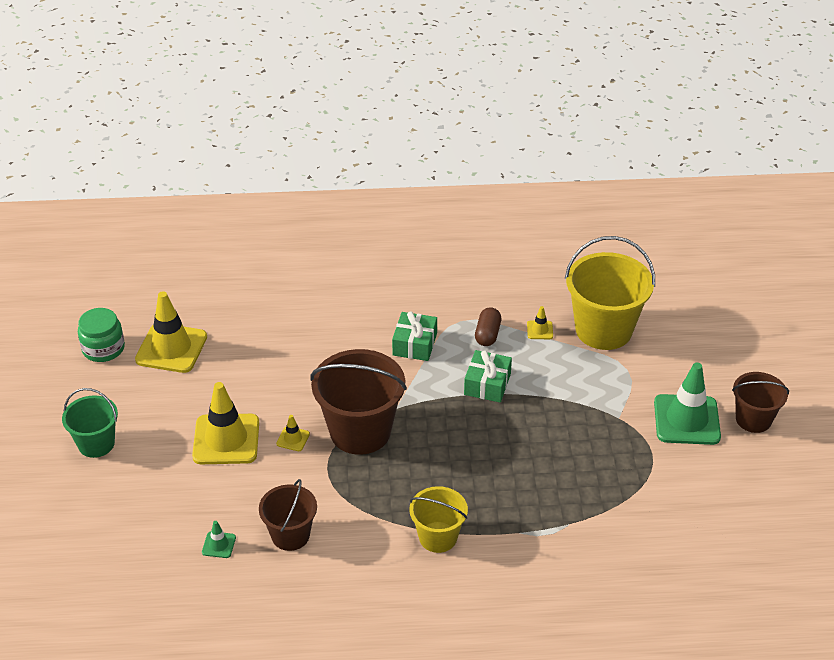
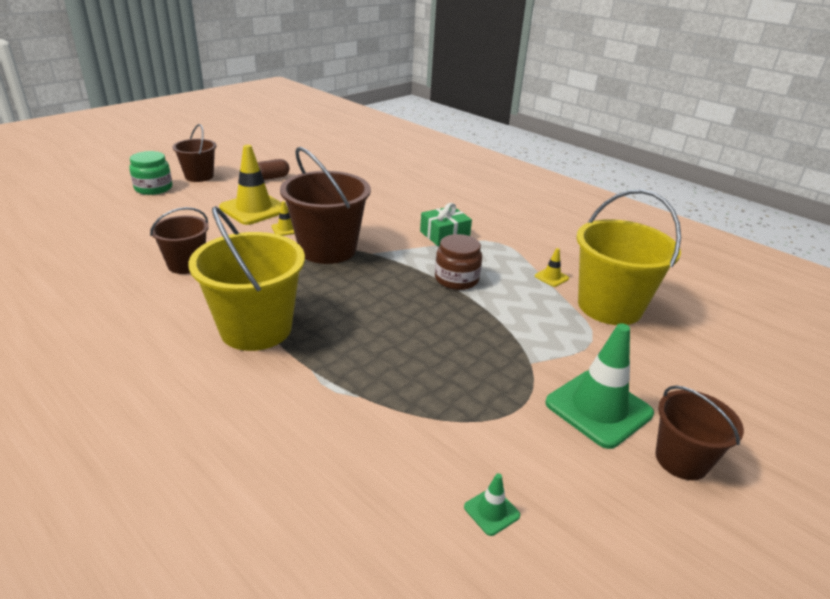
camera: 45 degrees right, 10 degrees down
(96, 444) = (199, 176): green bucket -> brown bucket
(103, 348) = (281, 152): green jar -> green jar (153, 188)
(171, 348) = (309, 167): yellow traffic cone -> none
(219, 545) = (148, 243): green traffic cone -> green traffic cone (491, 511)
(438, 537) = (256, 329): yellow bucket -> yellow bucket, size x1.70
(487, 334) = (505, 258): brown capsule -> brown capsule (271, 178)
(487, 384) = (456, 279): green gift -> brown jar

